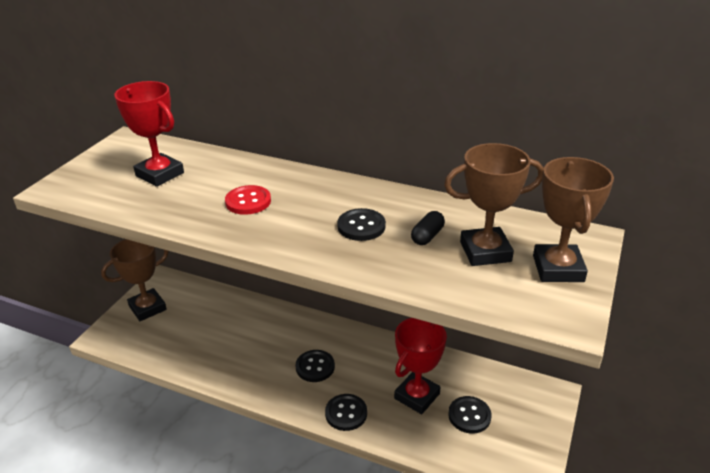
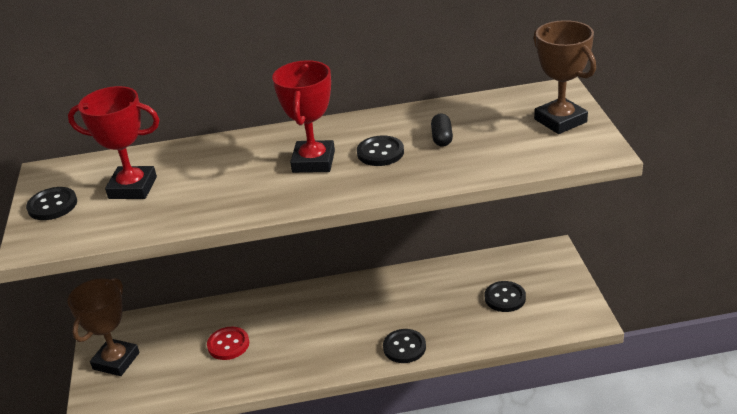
camera: 30 degrees left, 0 degrees up
(248, 201) = (255, 174): red button -> red button (228, 344)
(315, 367) = (341, 327): black button -> black button (52, 205)
(417, 396) = (451, 305): red trophy -> red trophy (313, 162)
(485, 251) = (497, 131): brown trophy -> none

